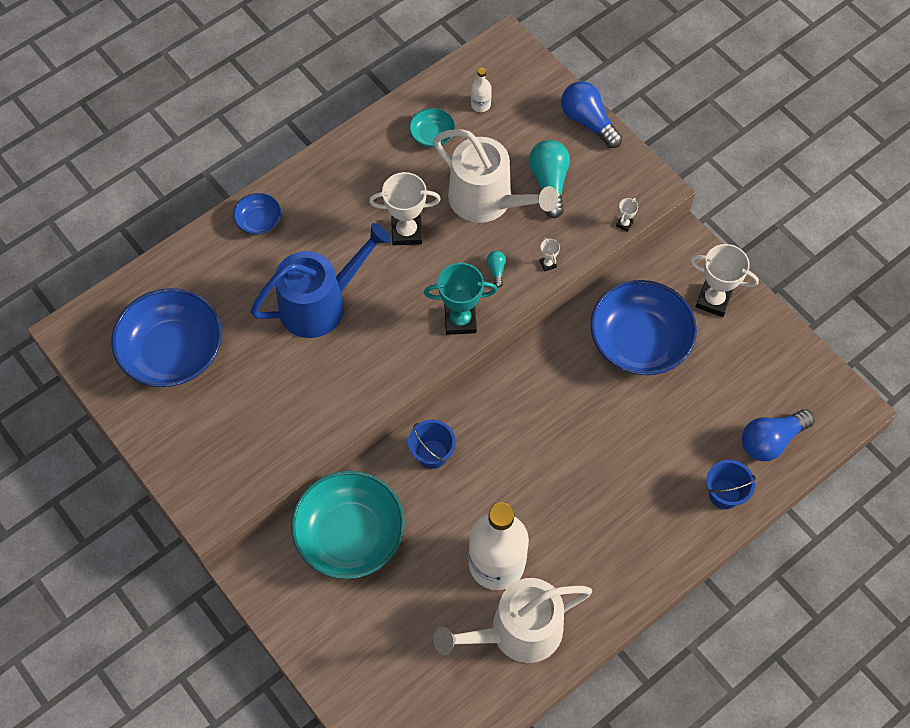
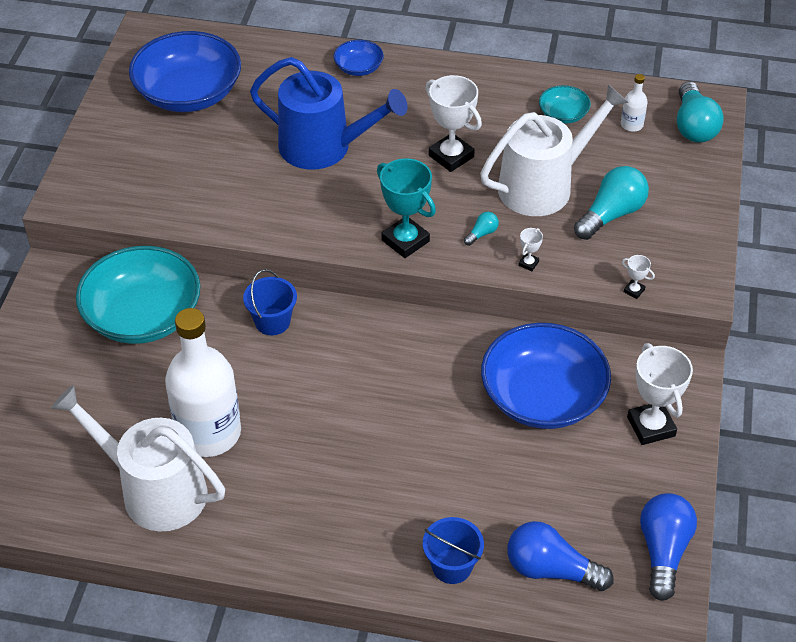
camera: 50 degrees right, 15 degrees down
(487, 200) = (543, 186): white watering can -> white watering can turned 120 degrees counterclockwise
(516, 72) = (693, 126): none -> turquoise light bulb
(588, 121) = (706, 201): blue light bulb -> blue light bulb (663, 551)
(624, 224) = (634, 291): white trophy -> white trophy turned 45 degrees clockwise

